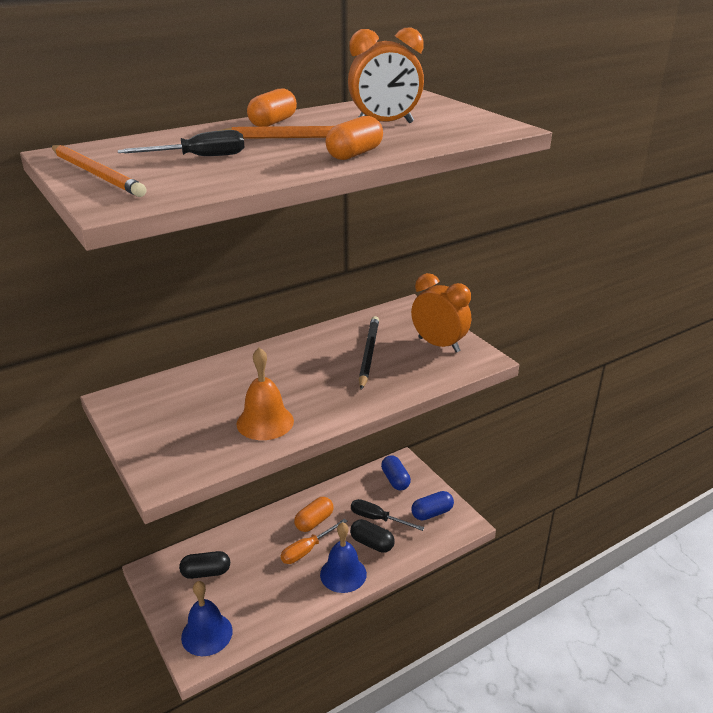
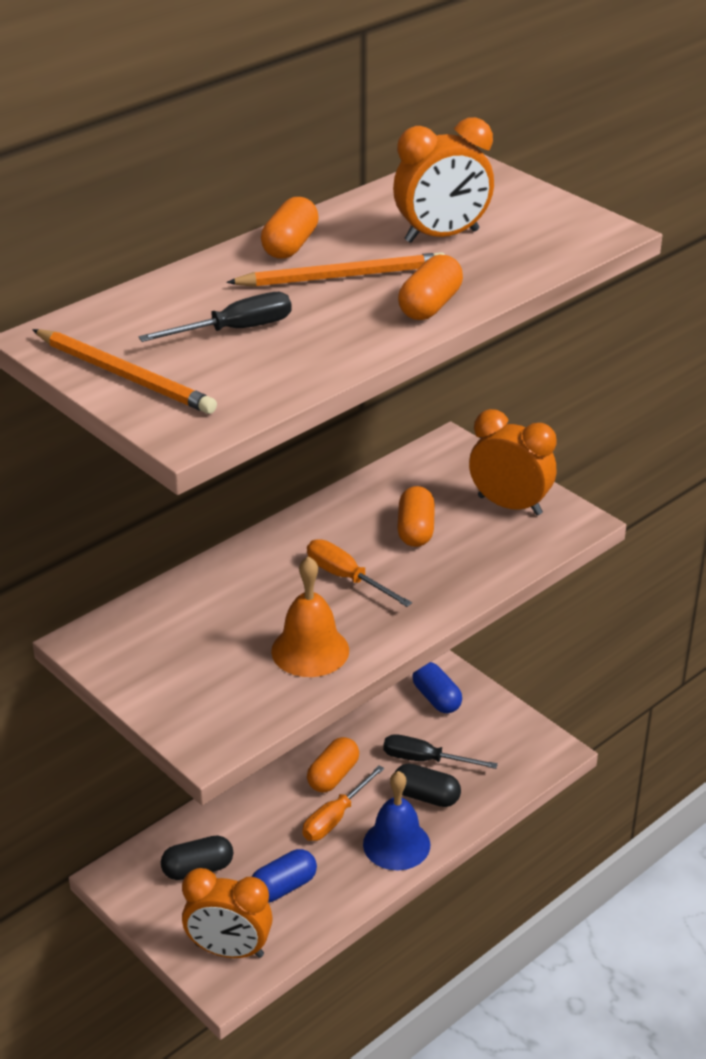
camera: 10 degrees left, 5 degrees up
(207, 634) = (229, 950): blue bell -> orange clock
(310, 378) = (346, 578): none -> orange screwdriver
(368, 353) = (415, 530): black pencil -> orange capsule
(432, 513) = (502, 741): blue capsule -> blue capsule (283, 887)

